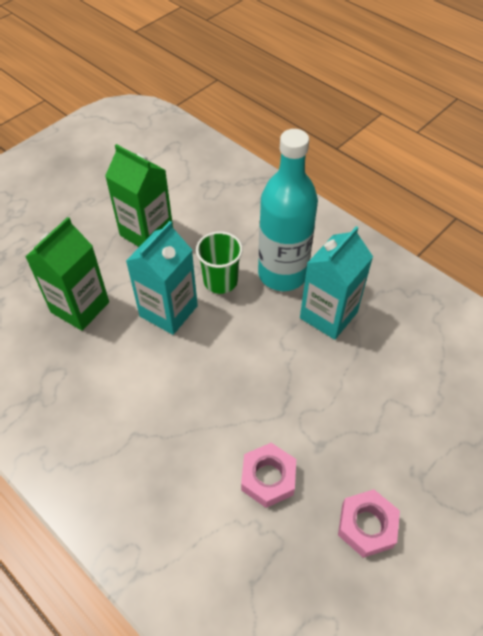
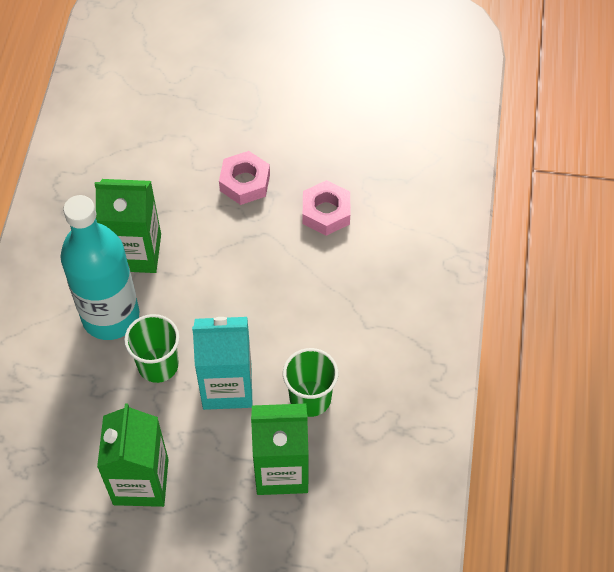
camera: 125 degrees left, 5 degrees up
(112, 355) = (310, 398): none -> green cup
(328, 315) = (135, 252): turquoise carton -> green carton
(366, 525) = (312, 136): pink nut -> pink nut (245, 182)

